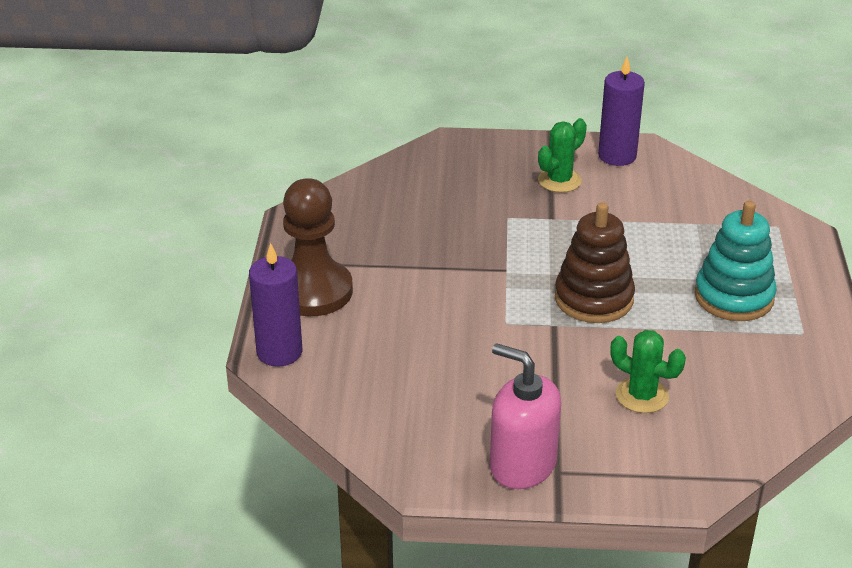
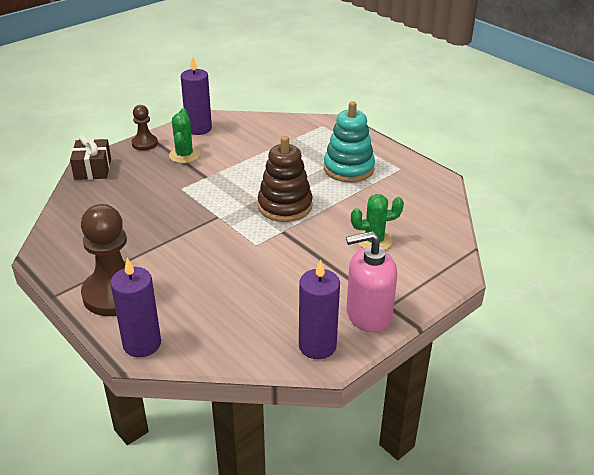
camera: 45 degrees left, 0 degrees up
(429, 459) = (317, 346): none -> purple candle
(446, 148) = (93, 169): none -> brown gift
(534, 145) = (145, 143): none -> brown pawn

